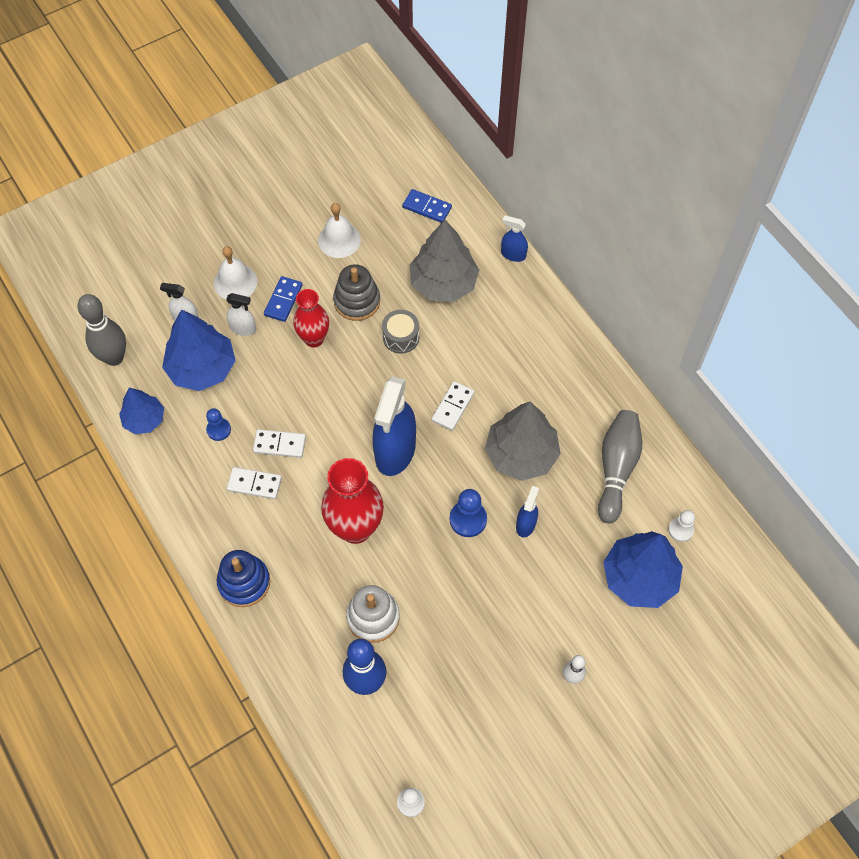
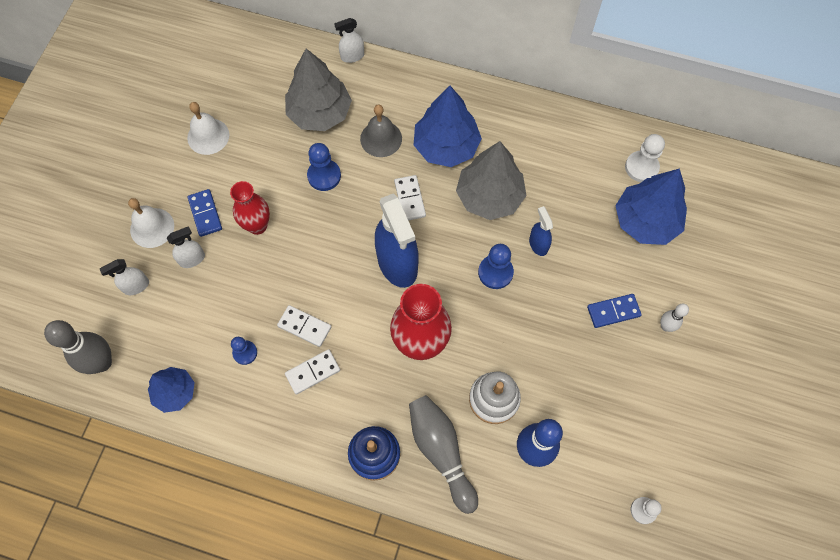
camera: 40 degrees left, 5 degrees up
(202, 368) = (186, 315): blue tree -> blue tree (446, 146)
(279, 444) = (304, 326): white domino -> white domino turned 60 degrees clockwise
(357, 301) = (265, 173): grey stacking toy -> none
(401, 337) = (324, 176): grey drum -> blue pawn
(427, 207) = (255, 65): blue domino -> blue domino (613, 311)
(474, 340) = (381, 138): none -> grey bell
(513, 254) = (352, 56): blue spray bottle -> white spray bottle
(616, 469) = (562, 157): grey bowling pin -> grey bowling pin (441, 452)
(680, 530) = (641, 167): white pawn -> white pawn, size x1.50

